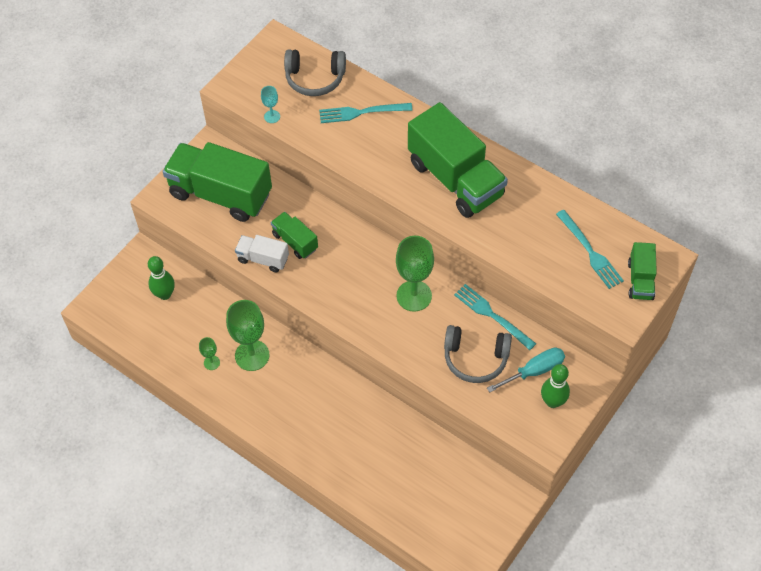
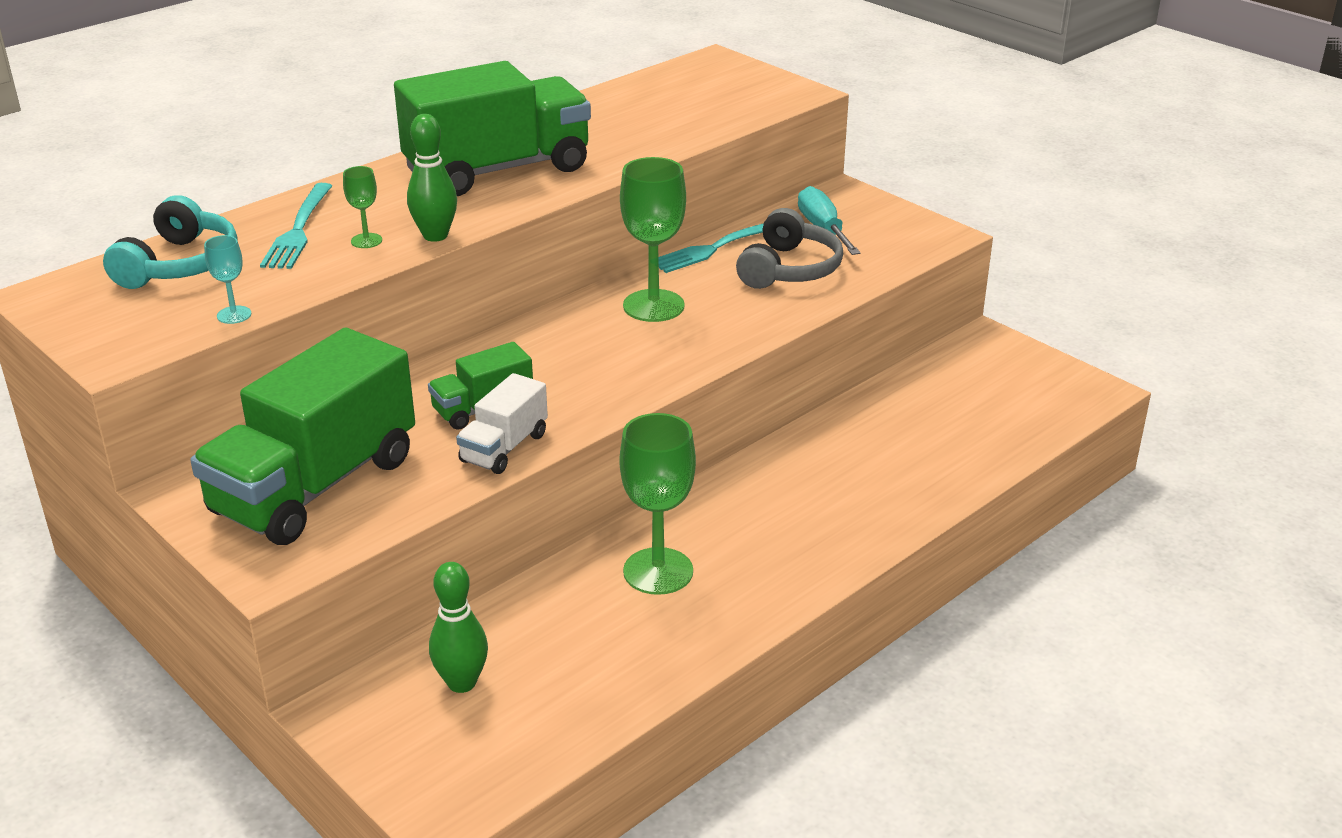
camera: 80 degrees left, 25 degrees down
(211, 362) = (657, 627): green goblet -> green goblet (366, 241)
(315, 78) = (179, 265): grey headphones -> turquoise headphones
(552, 401) = (877, 222): green bowling pin -> green bowling pin (435, 236)
(590, 252) = (684, 98): turquoise fork -> none
(640, 280) = (744, 76): green truck -> none

